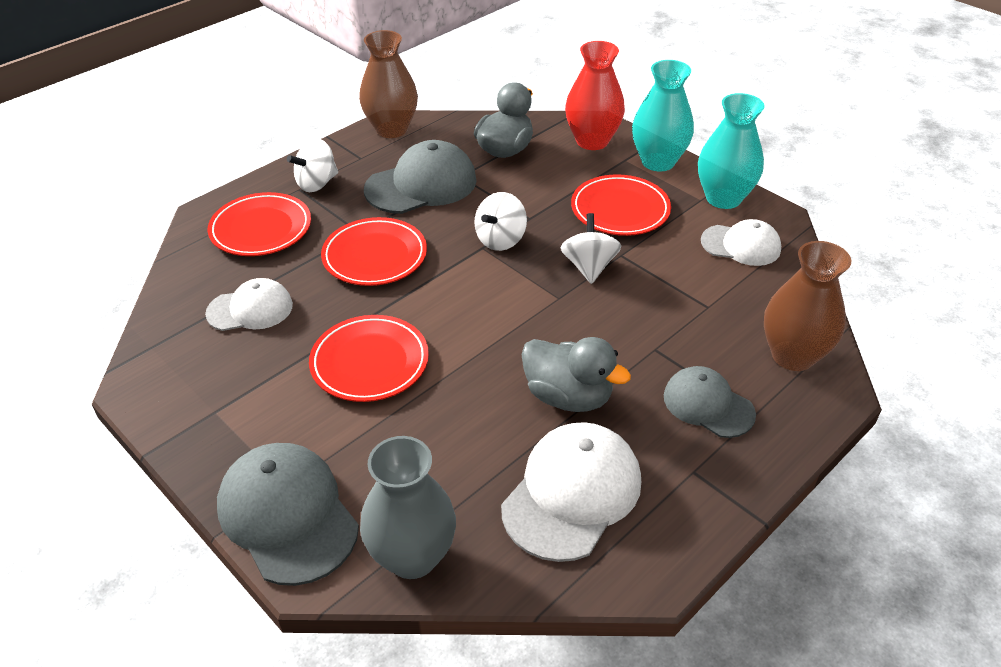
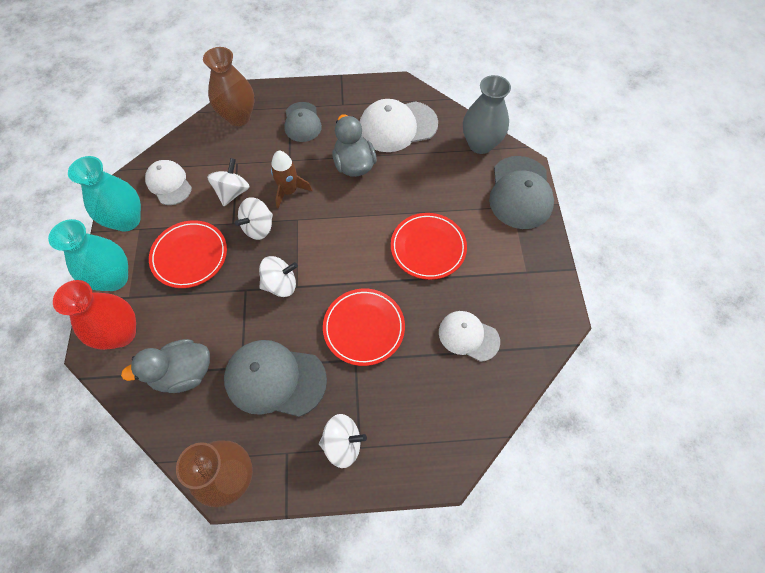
camera: 140 degrees left, 20 degrees up
(261, 229) = (416, 416): red plate -> none
(606, 318) = (289, 191): none -> brown rocket
(665, 278) = (232, 192): none -> white spinning top

